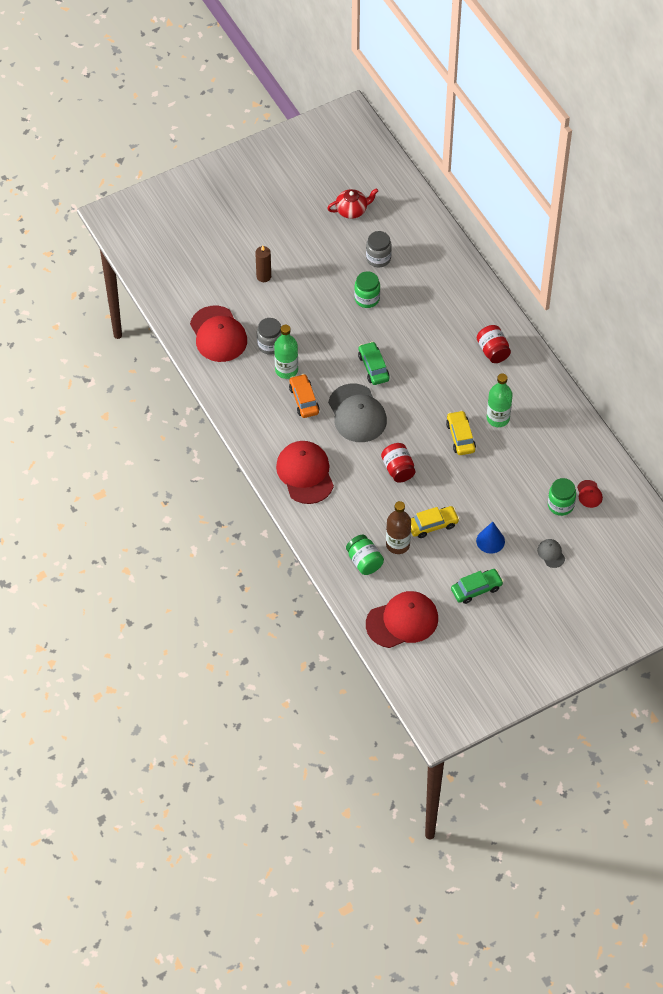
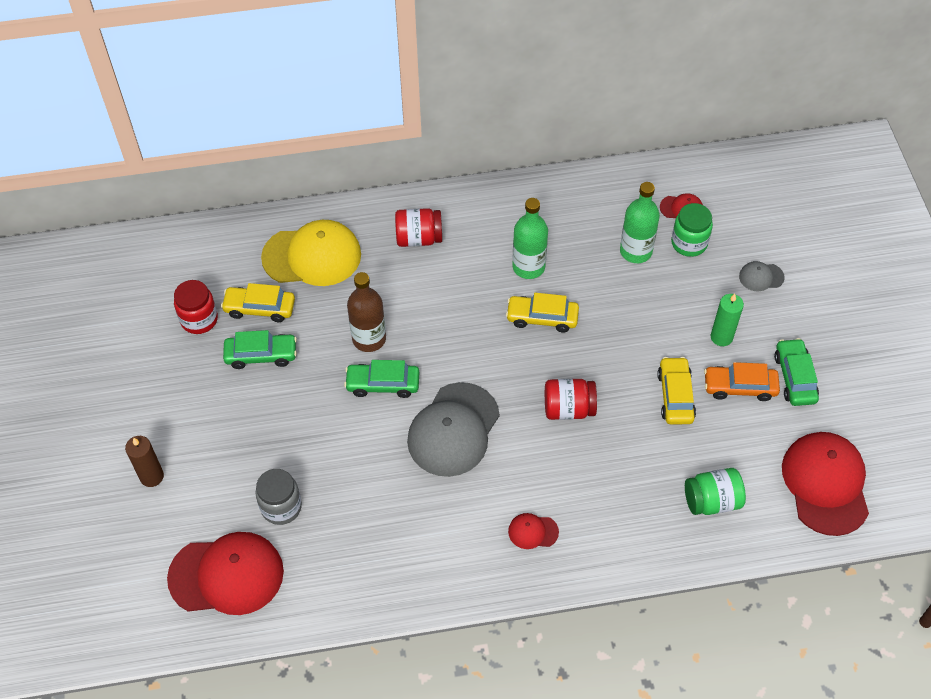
camera: 70 degrees left, 0 degrees up
(286, 370) = (337, 499): green bottle -> green bottle (636, 251)
(304, 400) = (401, 492): orange car -> orange car (739, 387)
(305, 473) = (533, 531): red cap -> red cap, size x0.45
(352, 210) = (98, 325): red teapot -> none
(357, 413) = (453, 430): grey cap -> grey cap turned 120 degrees clockwise
(367, 299) = (261, 355): green jar -> green car
(378, 258) = (199, 319): grey jar -> red jar
(398, 544) = (695, 449): brown bottle -> brown bottle (369, 339)
(400, 286) = (260, 308): none -> yellow car
(452, 299) = (312, 256): none -> yellow cap
(490, 541) = (721, 337): blue cone -> green candle

